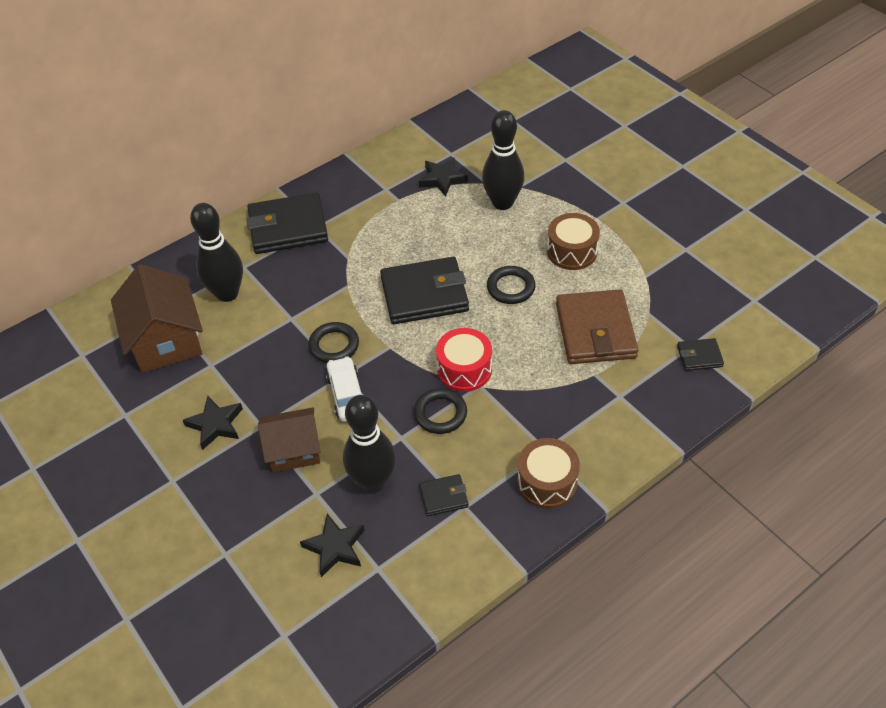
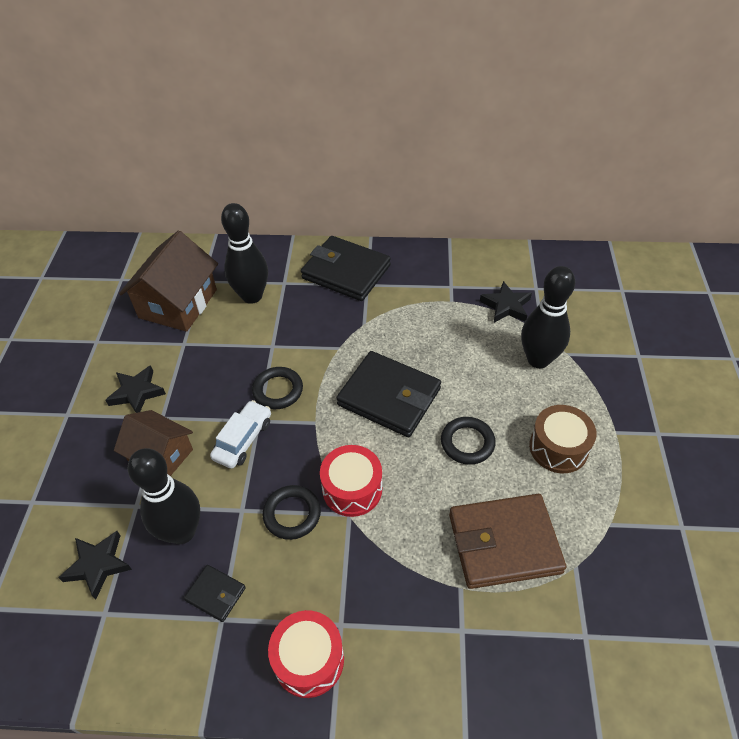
camera: 40 degrees right, 0 degrees up
(547, 482) = (309, 659): brown drum -> red drum
(595, 331) = (504, 543): brown wallet -> brown wallet turned 45 degrees clockwise
(699, 356) = (586, 656): black wallet -> none

